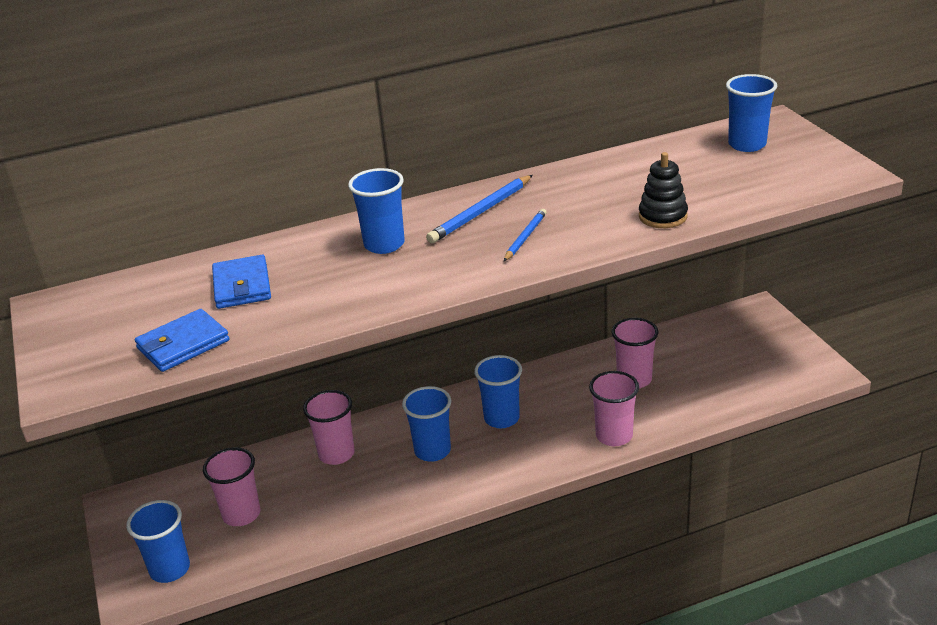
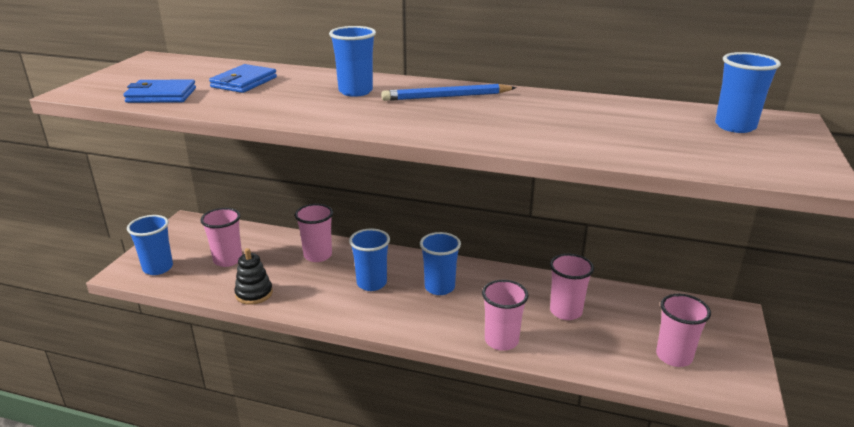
camera: 35 degrees right, 5 degrees down
(525, 237) = (448, 119): blue pencil -> none
(663, 216) = (574, 143): black stacking toy -> black stacking toy (254, 293)
(752, 372) = (674, 356): none -> pink cup

